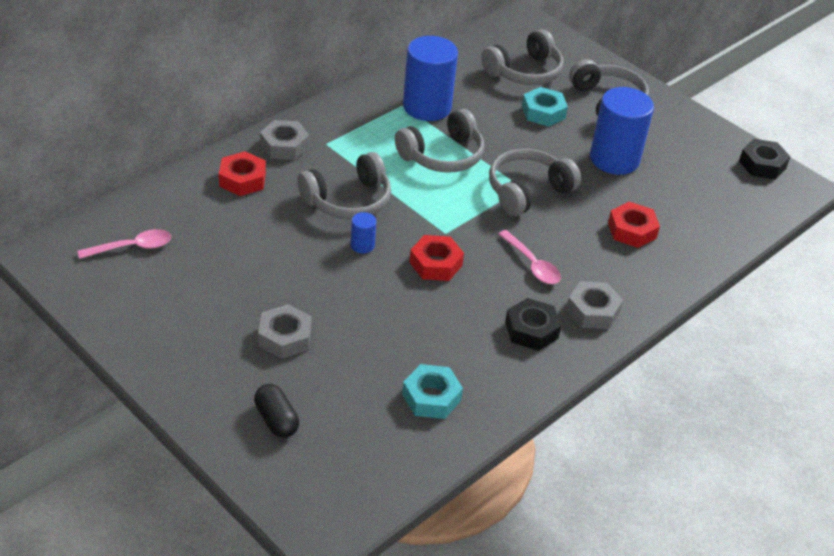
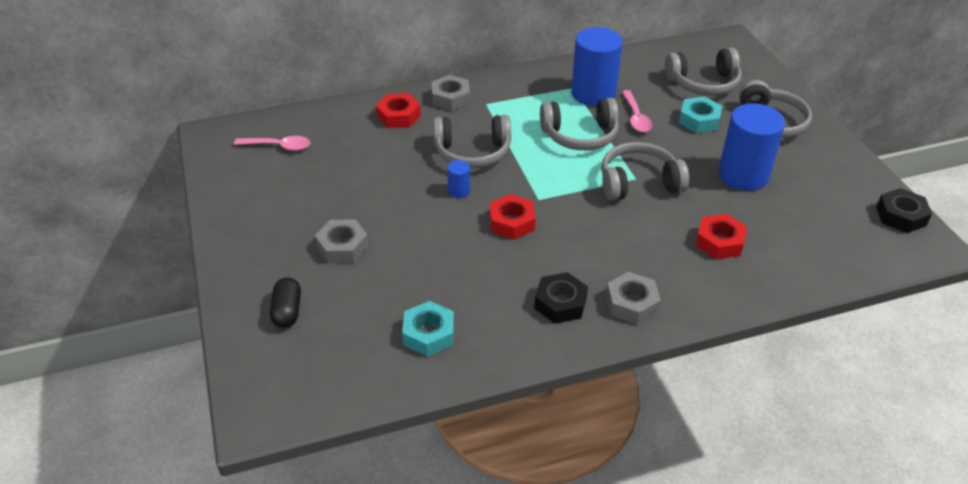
camera: 30 degrees right, 0 degrees up
(532, 264) = (600, 246): pink spoon -> pink spoon (636, 117)

